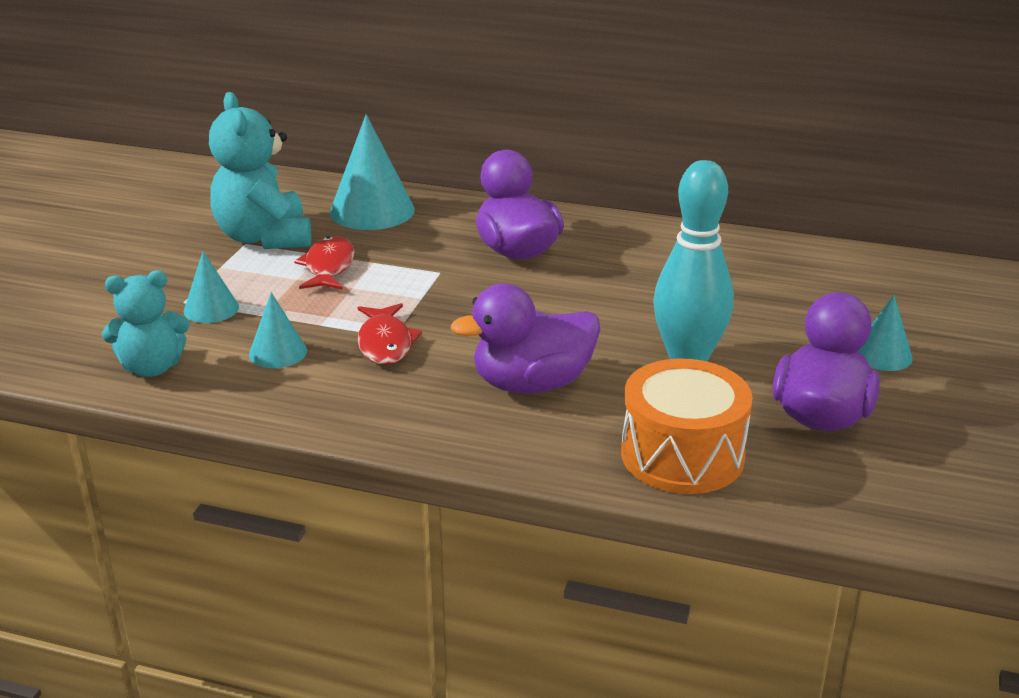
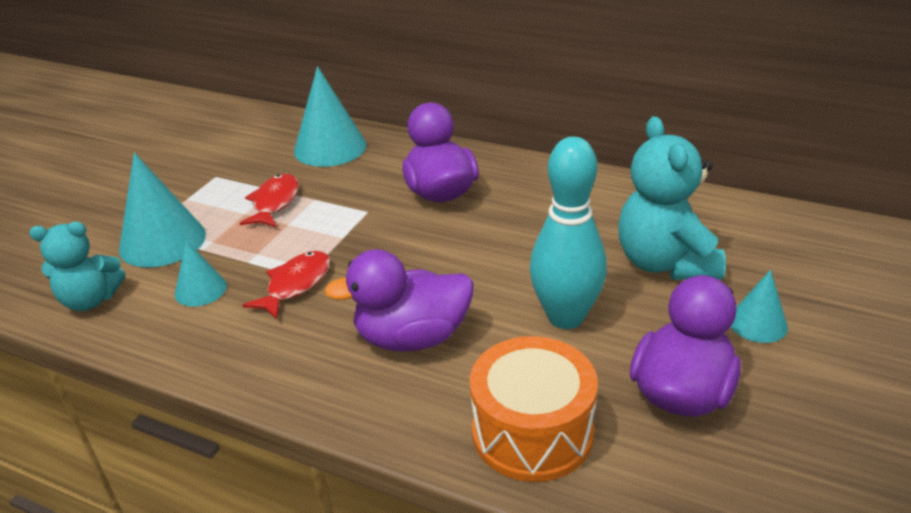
camera: 10 degrees right, 5 degrees up
(211, 309) = (162, 241): turquoise cone -> turquoise cone, size x1.80
(264, 238) = (232, 171): turquoise teddy bear -> turquoise teddy bear (665, 263)
(385, 343) = (295, 285): red fish -> red fish turned 150 degrees counterclockwise

